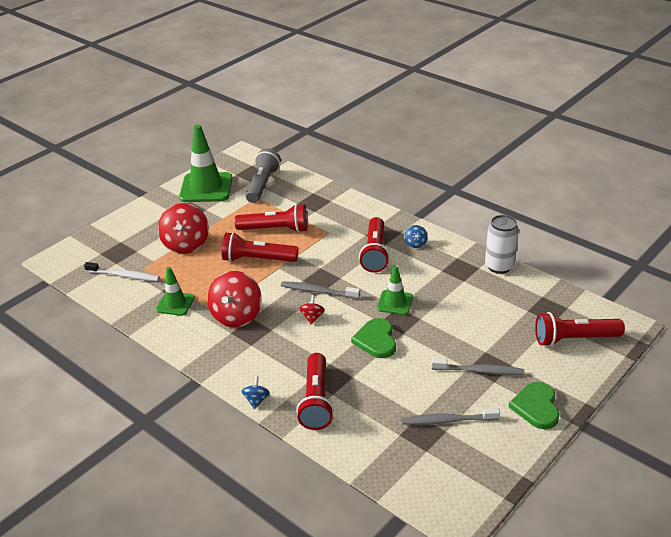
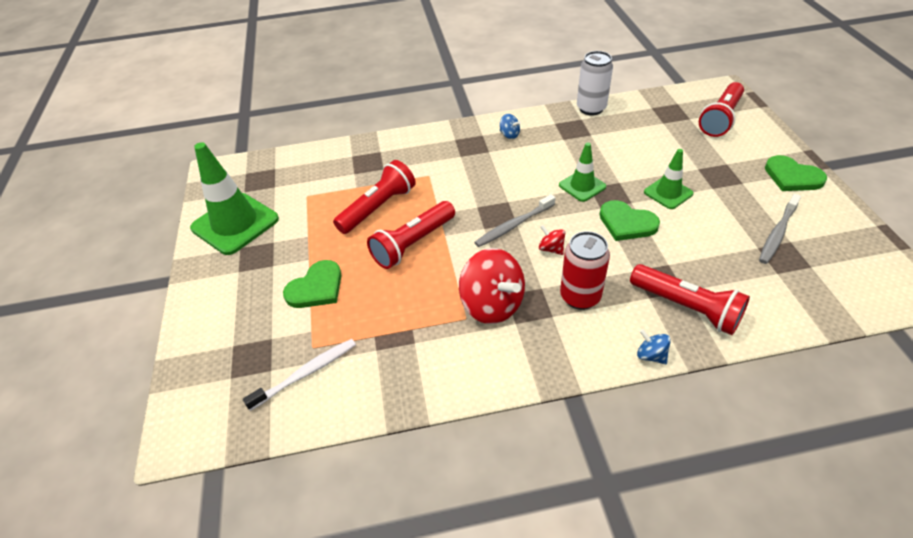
camera: 50 degrees left, 10 degrees up
(175, 304) = (415, 348): green traffic cone -> green traffic cone (668, 193)
(186, 244) = (316, 288): red spinning top -> green heart
(262, 184) = (290, 181): grey flashlight -> none
(279, 349) = (580, 297): none -> red can
(375, 253) = (495, 163): red flashlight -> none
(479, 371) = (722, 184): grey toothbrush -> none

